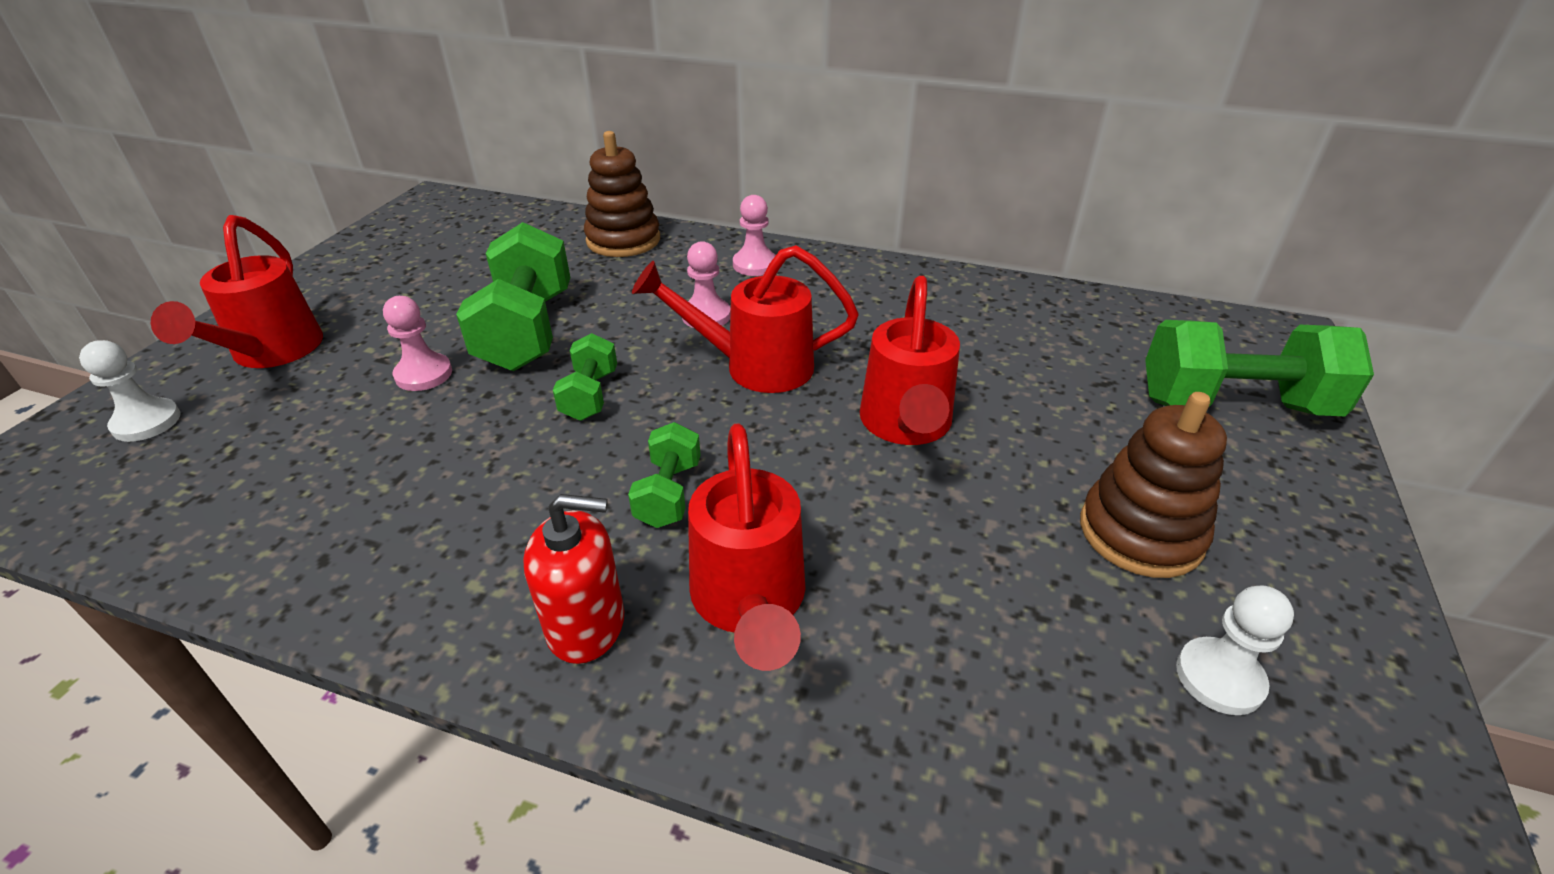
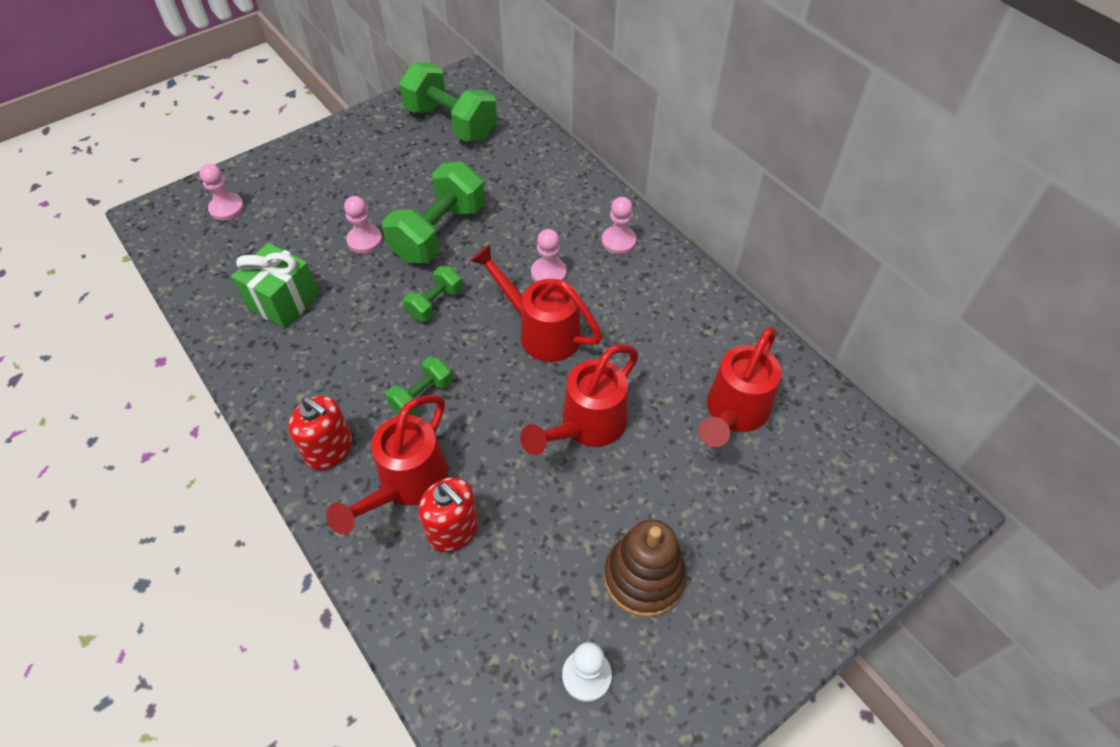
camera: 35 degrees right, 15 degrees up
(146, 422) = (227, 208): white pawn -> pink pawn
(271, 354) = (303, 184): red watering can -> red watering can (733, 414)
(343, 486) = (283, 301): none -> green gift
(623, 240) = (554, 175): brown stacking toy -> none
(871, 617) = (453, 530): none -> red soap dispenser
(1234, 405) = (817, 538): green dumbbell -> green dumbbell (451, 123)

